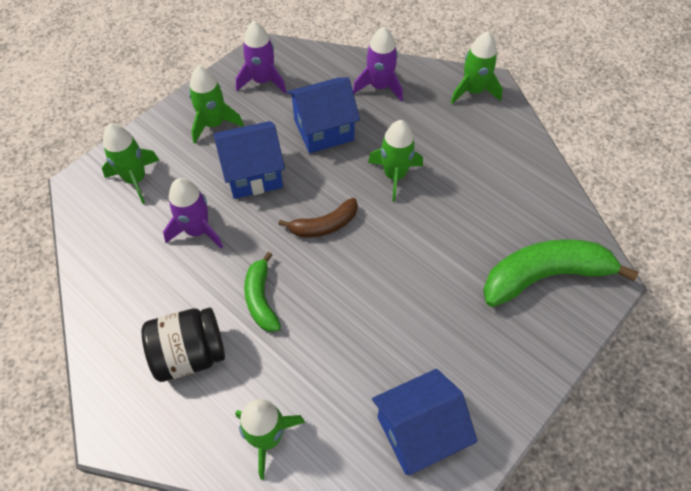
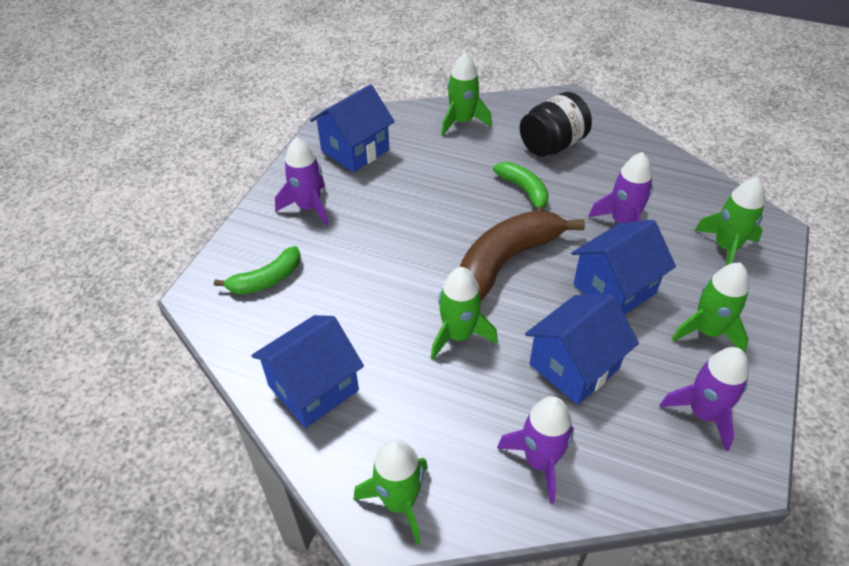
camera: 160 degrees right, 10 degrees down
(324, 225) = (506, 262): brown banana -> brown banana, size x1.79
(491, 354) = (309, 207): none -> purple rocket
(515, 170) = (313, 388): none -> blue house
(544, 276) = (267, 279): green banana -> green banana, size x0.56

